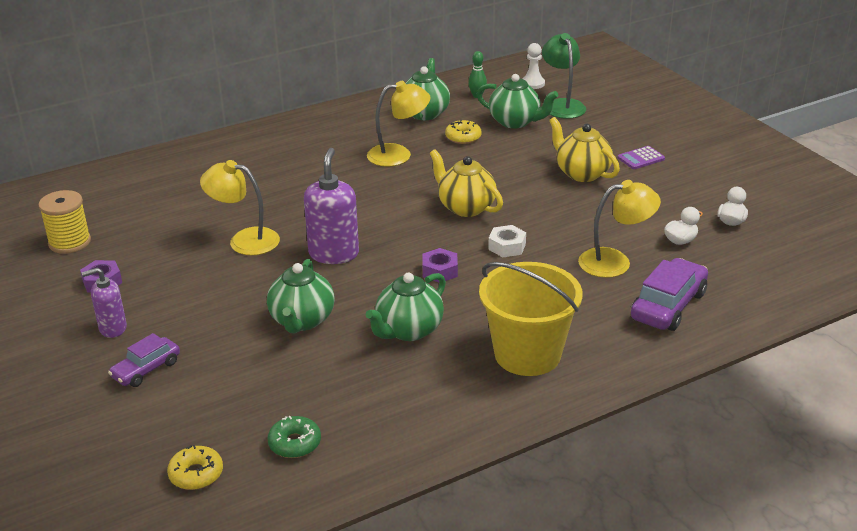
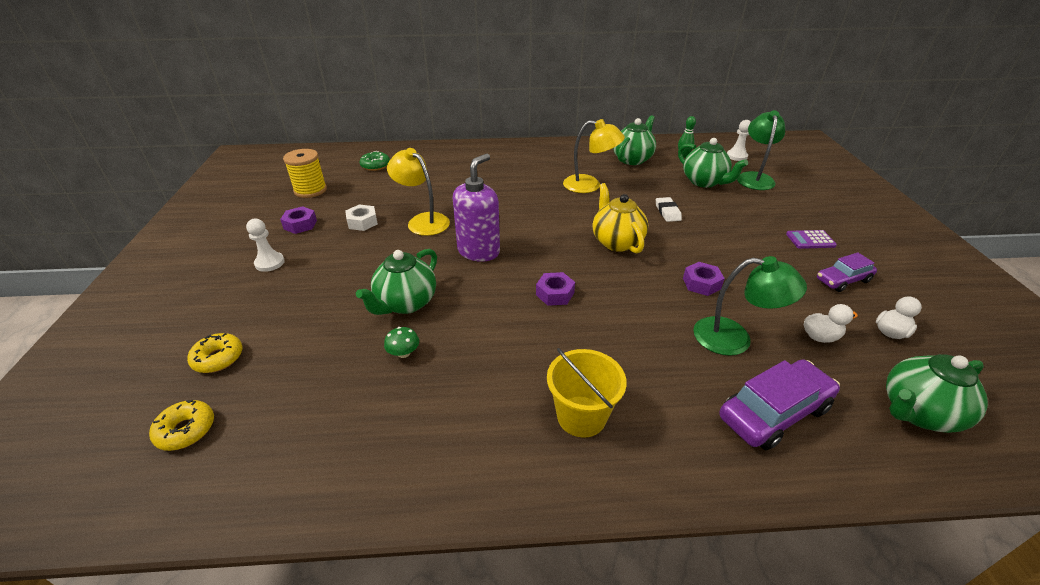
camera: 25 degrees right, 5 degrees up
(112, 328) = (270, 263): purple soap dispenser -> white pawn
(146, 369) = (256, 306): purple car -> purple car (842, 280)
(295, 443) = (291, 432): green donut -> green donut (375, 165)
(339, 359) = (403, 353): none -> green mushroom
(408, 330) = (485, 344): green teapot -> green teapot (917, 412)
(463, 137) = (651, 184): yellow donut -> yellow donut (218, 358)
(497, 164) = (667, 212): none -> white eraser
(507, 246) = (631, 289): white nut -> white nut (362, 222)
(527, 354) = (581, 416): yellow bucket -> yellow bucket, size x0.66
(565, 224) = (701, 283): none -> purple nut
(582, 173) = (743, 239): yellow teapot -> none
(615, 262) = (734, 338): yellow lamp -> green lamp

